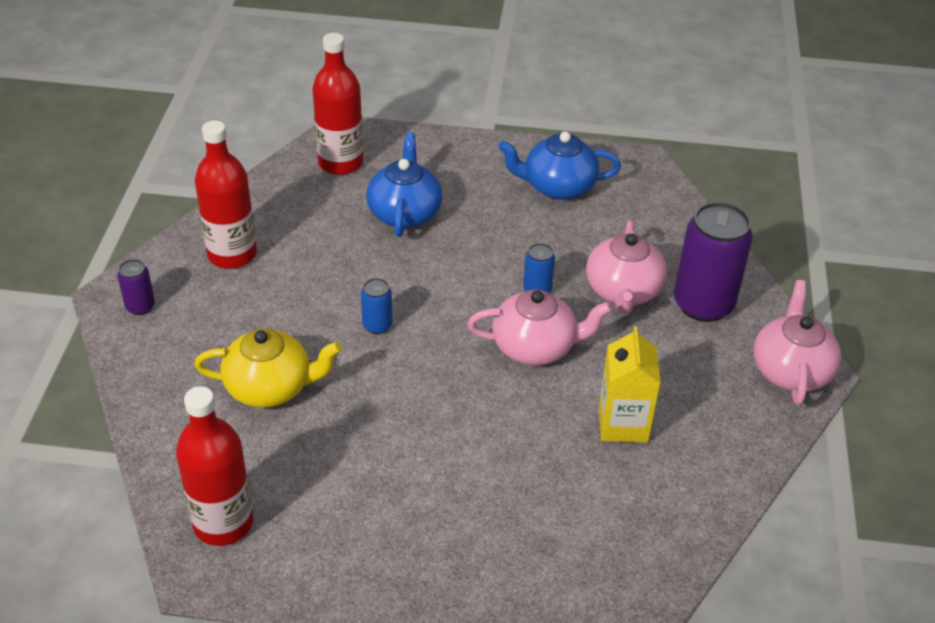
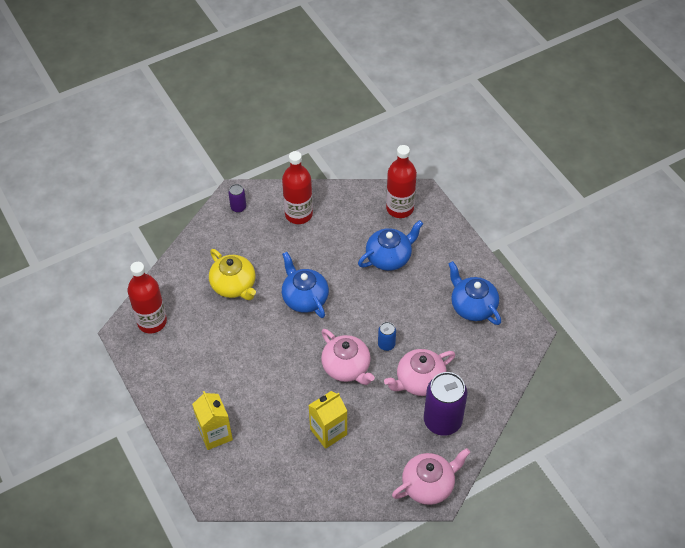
camera: 55 degrees right, 10 degrees up
(377, 325) = (304, 298): blue can -> blue teapot
(511, 557) = (215, 434): none -> yellow carton

